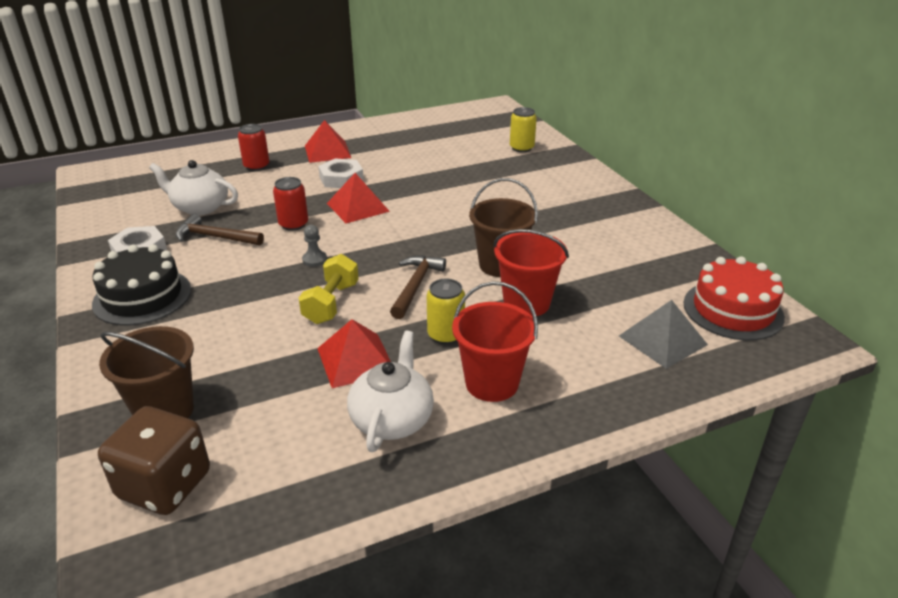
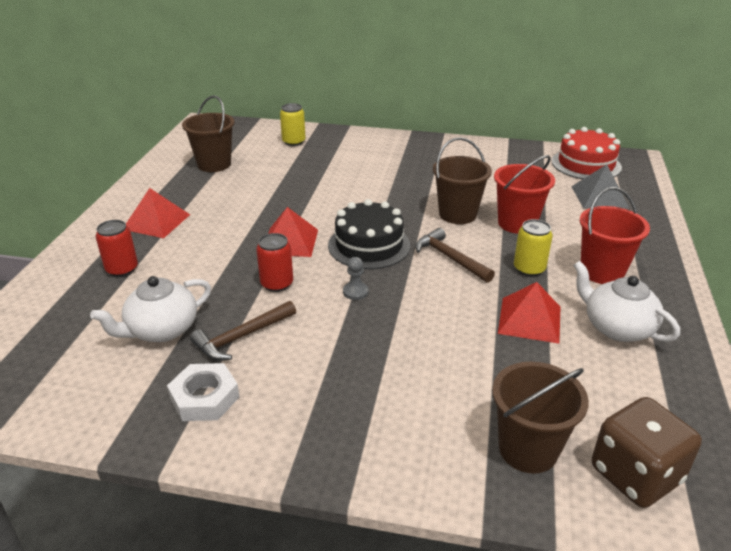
camera: 55 degrees left, 0 degrees up
(142, 296) = (308, 418): black cake -> black cake (369, 245)
(331, 303) = (436, 305): yellow dumbbell -> none
(341, 179) = (224, 232): white nut -> none
(435, 136) = (214, 164): none -> brown bucket

